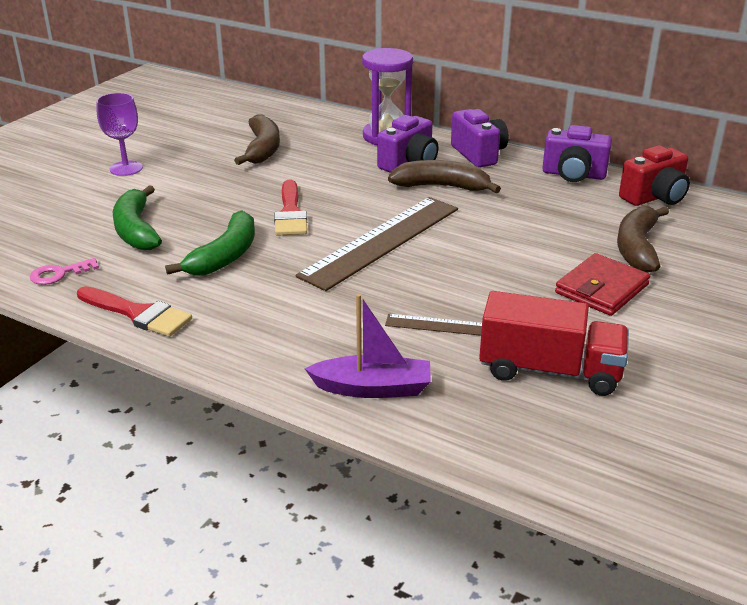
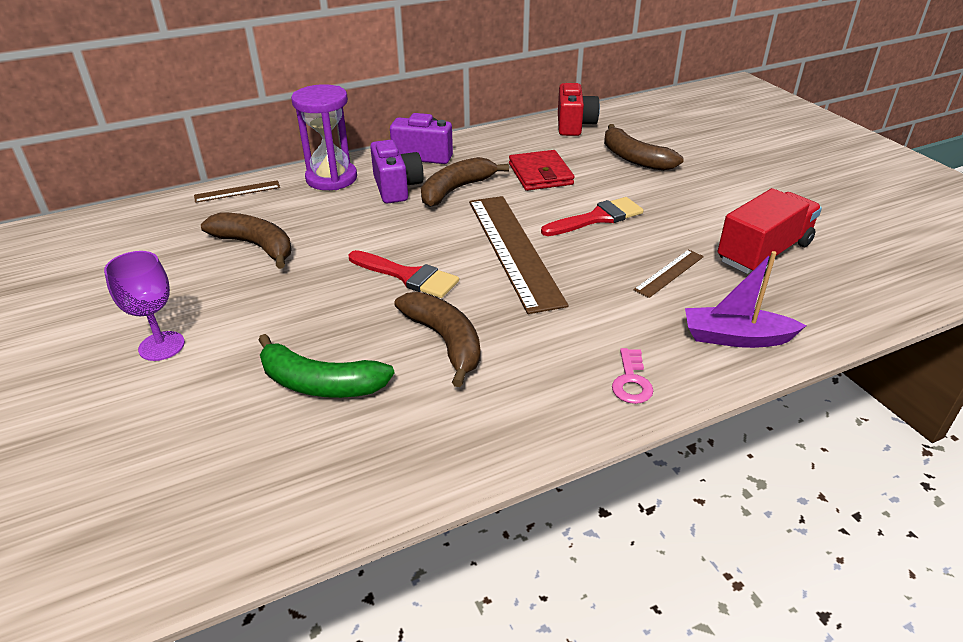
camera: 55 degrees left, 5 degrees up
(59, 274) = (352, 475): pink key -> pink key (631, 381)
(138, 314) = (501, 437): red brush -> red brush (597, 218)
(225, 256) = (445, 341): green banana -> brown banana
(322, 115) = (237, 191): none -> brown ruler
(372, 388) = (736, 338): purple boat -> purple boat turned 120 degrees counterclockwise
(573, 175) = (507, 136): purple camera -> none
(601, 289) = (675, 192): red wallet -> red wallet (540, 174)

